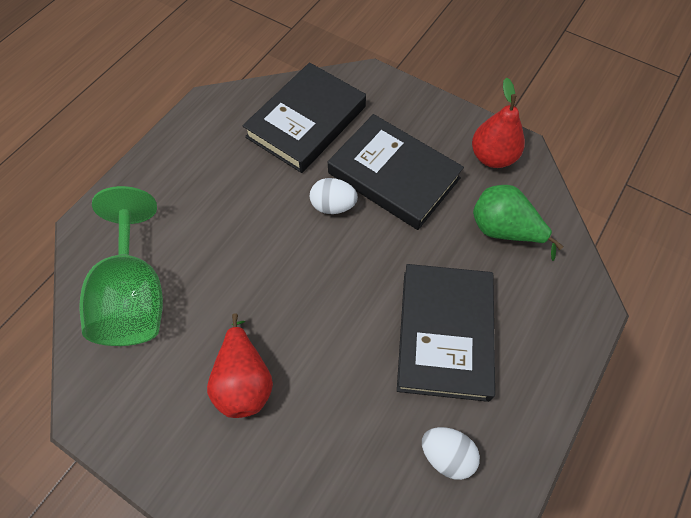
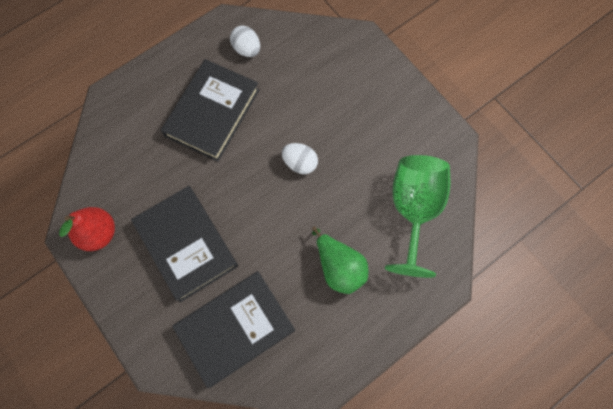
camera: 160 degrees left, 10 degrees up
(244, 381) = (351, 127): red pear -> none
(333, 206) = (246, 233): white egg -> white egg (300, 163)
(504, 230) = (130, 168): green pear -> green pear (339, 267)

